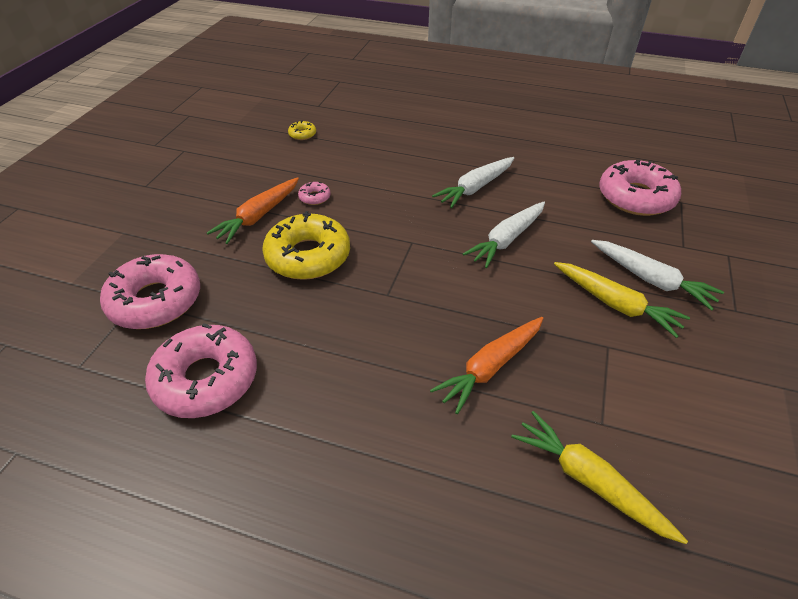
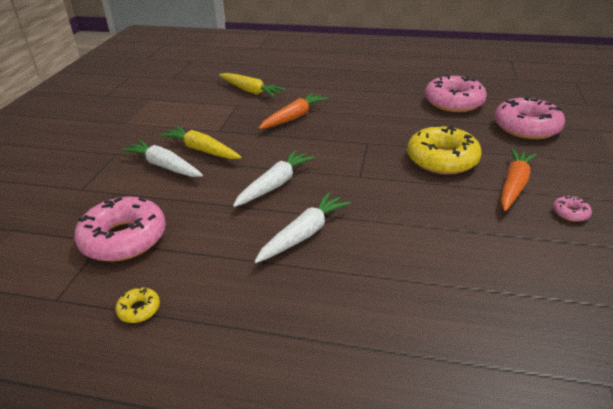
camera: 175 degrees right, 10 degrees down
(302, 134) = (571, 302): yellow donut -> yellow donut (139, 309)
(314, 197) = (475, 208): pink donut -> pink donut (570, 213)

